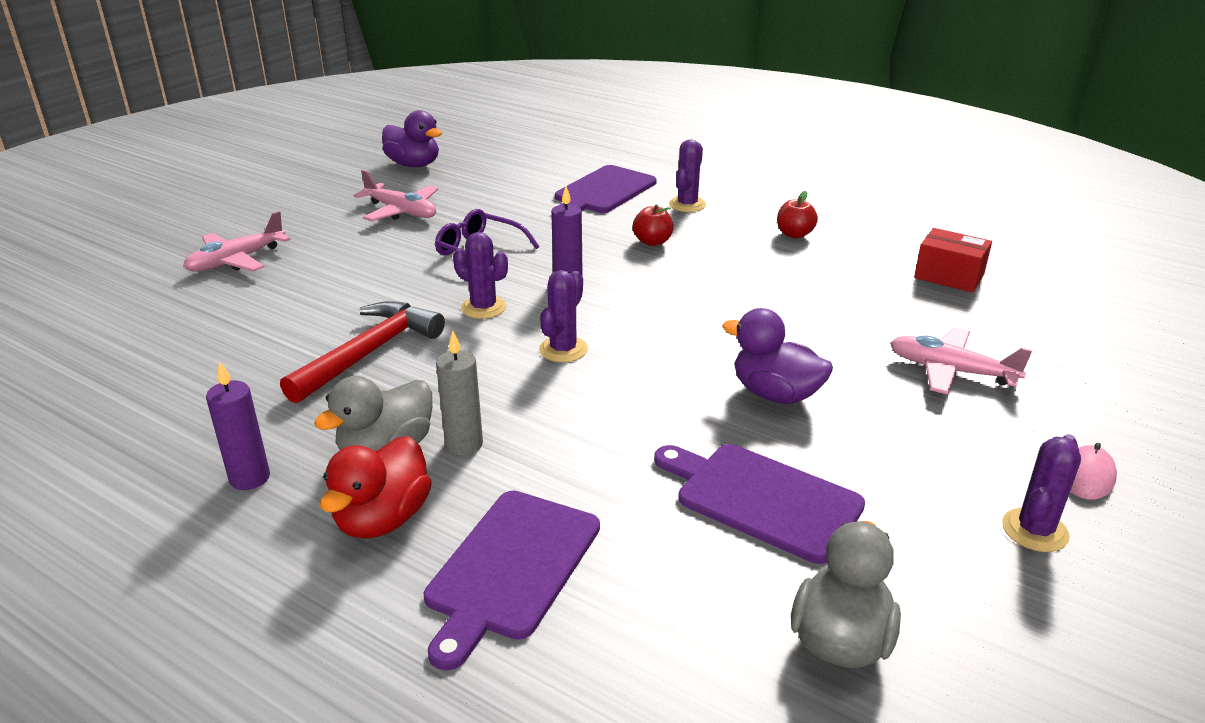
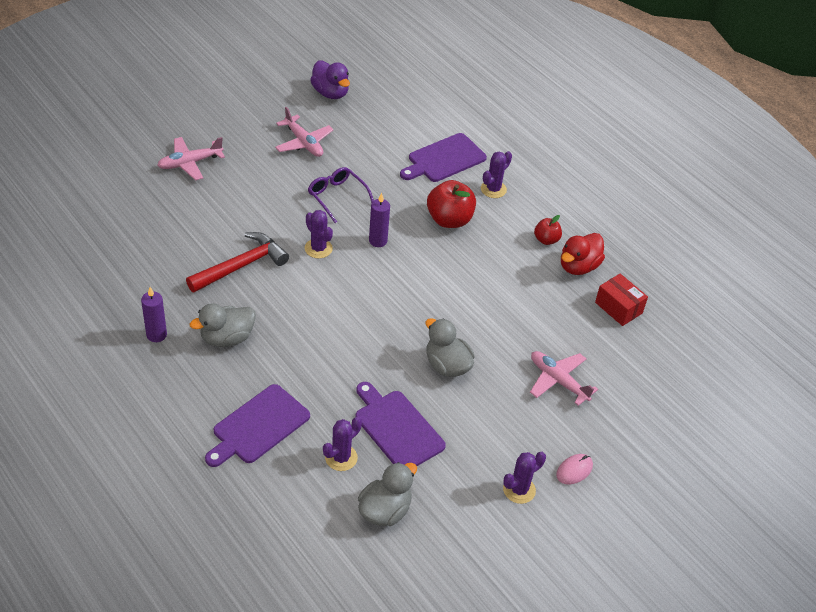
camera: 15 degrees right, 15 degrees up
(383, 519) = (211, 380): red duck -> red duck (578, 266)
(464, 444) = (266, 347): grey candle -> none
(563, 349) = (348, 296): purple cactus -> purple cactus (341, 458)
(652, 242) = (449, 220): red apple -> red apple, size x1.79
(775, 394) = (447, 365): purple duck -> grey duck

